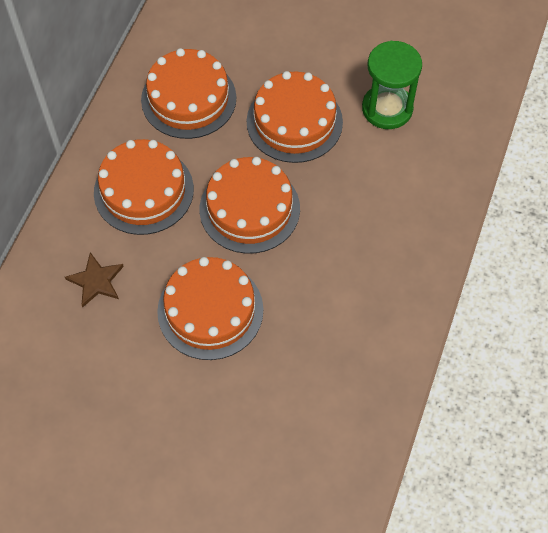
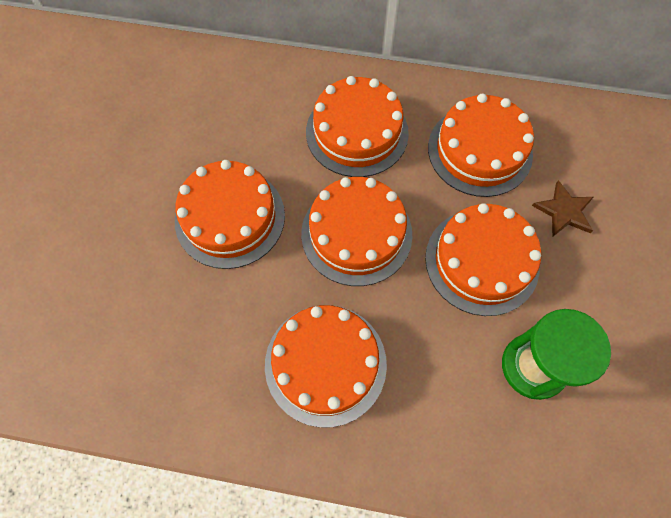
camera: 80 degrees right, 5 degrees up
(96, 281) = (249, 114): brown star -> brown star (564, 211)
(363, 250) = (325, 364): none -> orange cake

